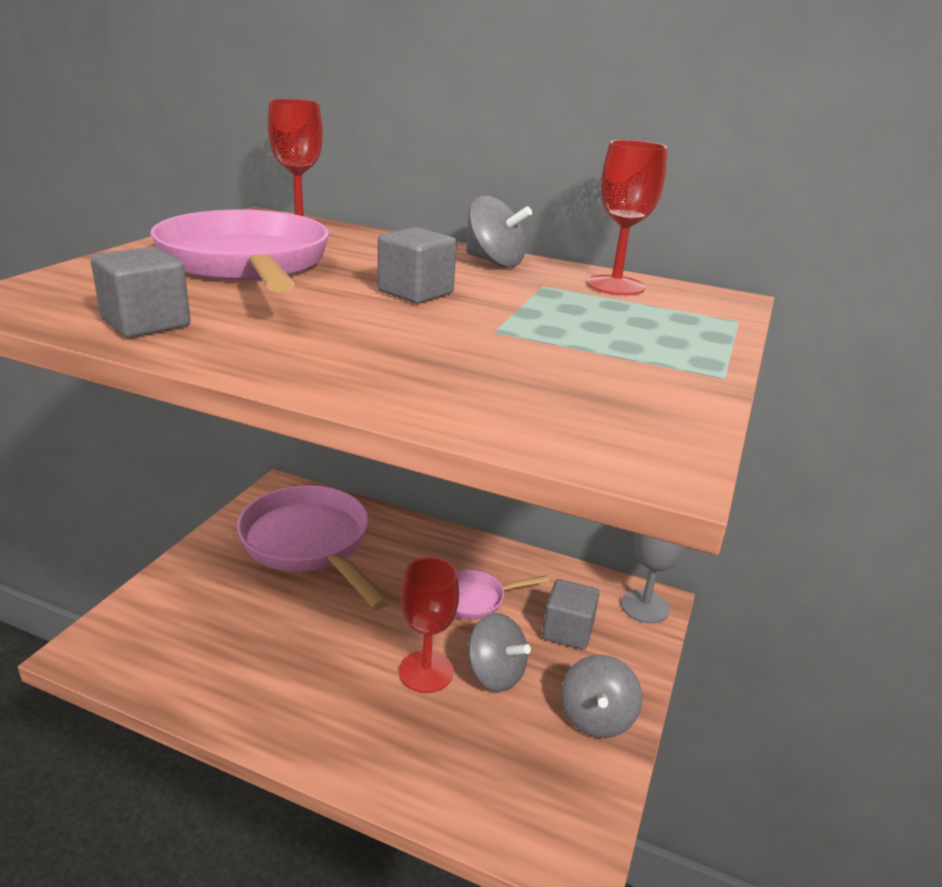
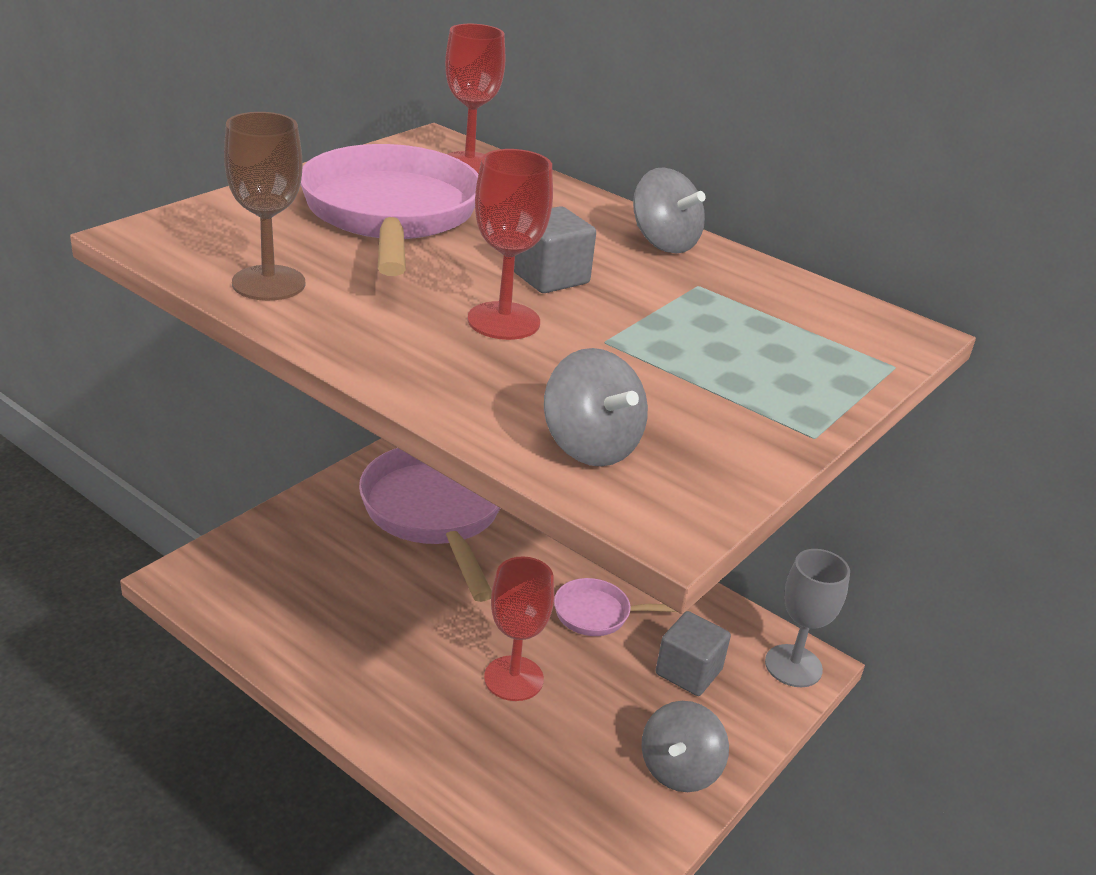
camera: 15 degrees right, 5 degrees up
(146, 323) = (268, 283): grey cube -> brown goblet
(495, 673) = (587, 698): grey spinning top -> grey spinning top (590, 446)
(615, 285) = (784, 296): red goblet -> red goblet (503, 321)

